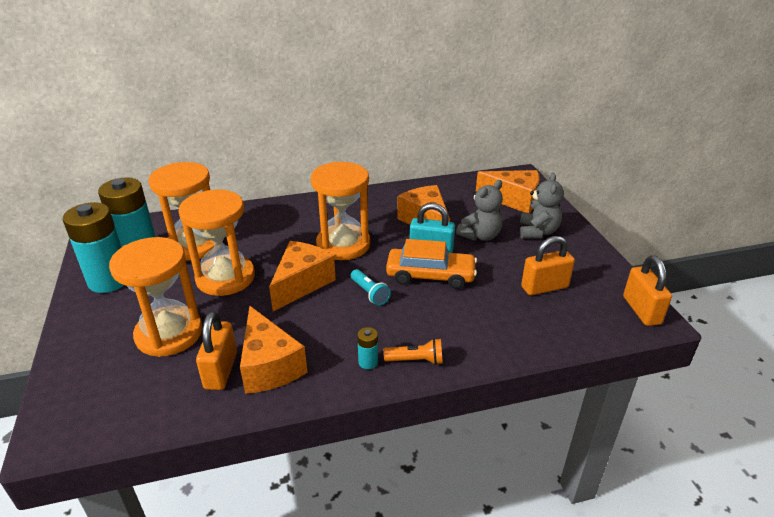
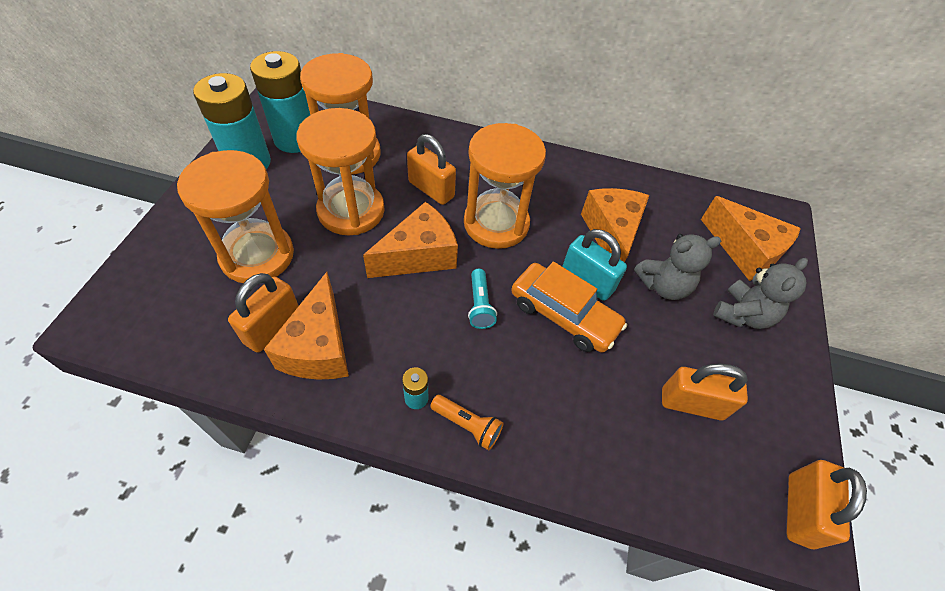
camera: 25 degrees right, 20 degrees up
(278, 243) = (431, 189): none -> orange padlock

